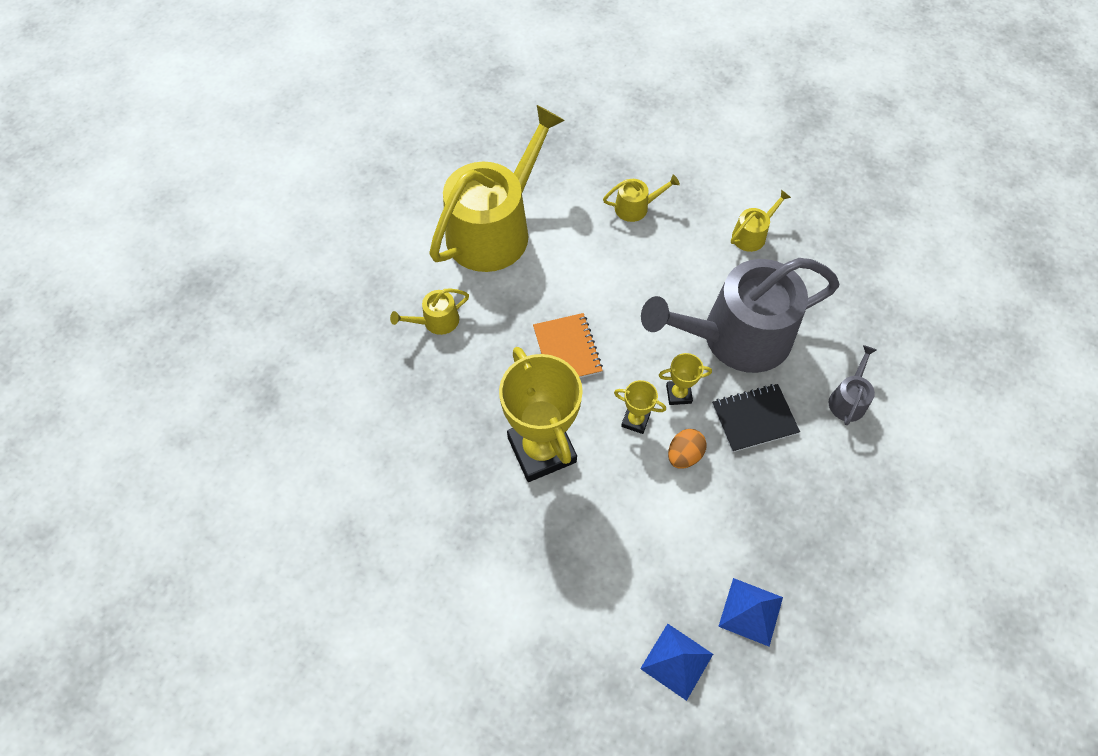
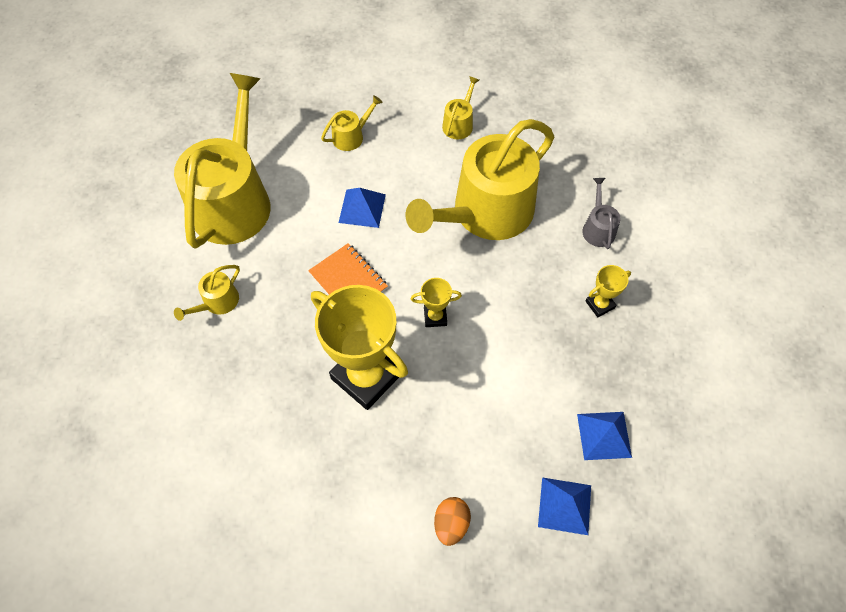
camera: 25 degrees left, 0 degrees up
(613, 283) = (362, 208): none -> blue pyramid
(678, 394) = (461, 279): yellow trophy -> yellow trophy (600, 304)
(684, 455) = (489, 329): orange egg -> orange egg (451, 523)
(736, 337) = (486, 213): grey watering can -> yellow watering can
(754, 419) = (532, 275): black notebook -> none

